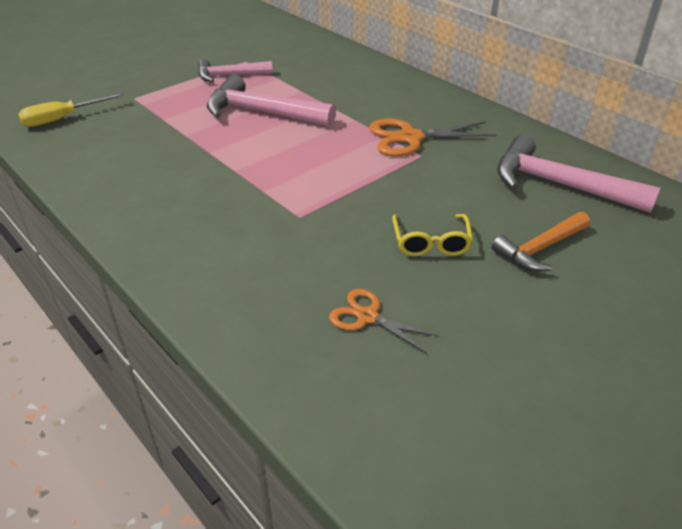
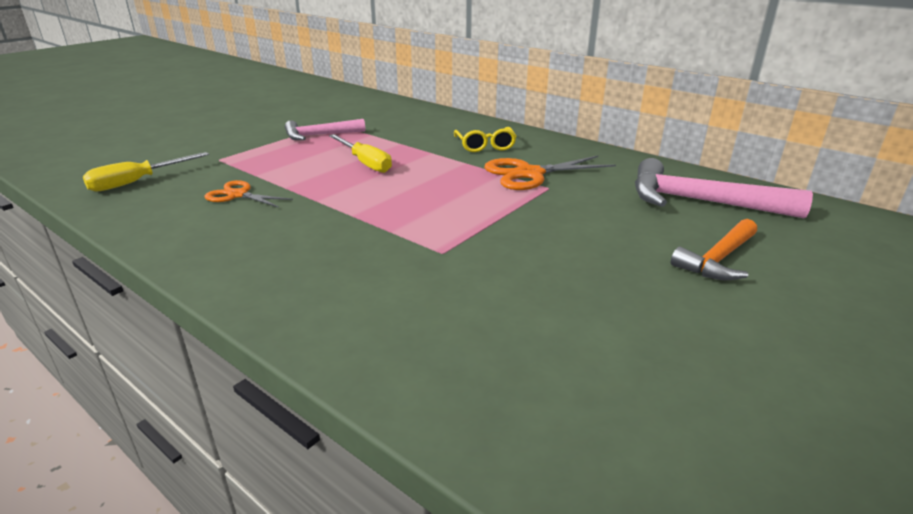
camera: 10 degrees left, 10 degrees down
(262, 113) = (365, 163): pink hammer -> yellow screwdriver
(367, 316) = (566, 348): orange scissors -> orange scissors (238, 195)
(431, 242) = (600, 264): yellow glasses -> yellow glasses (485, 146)

